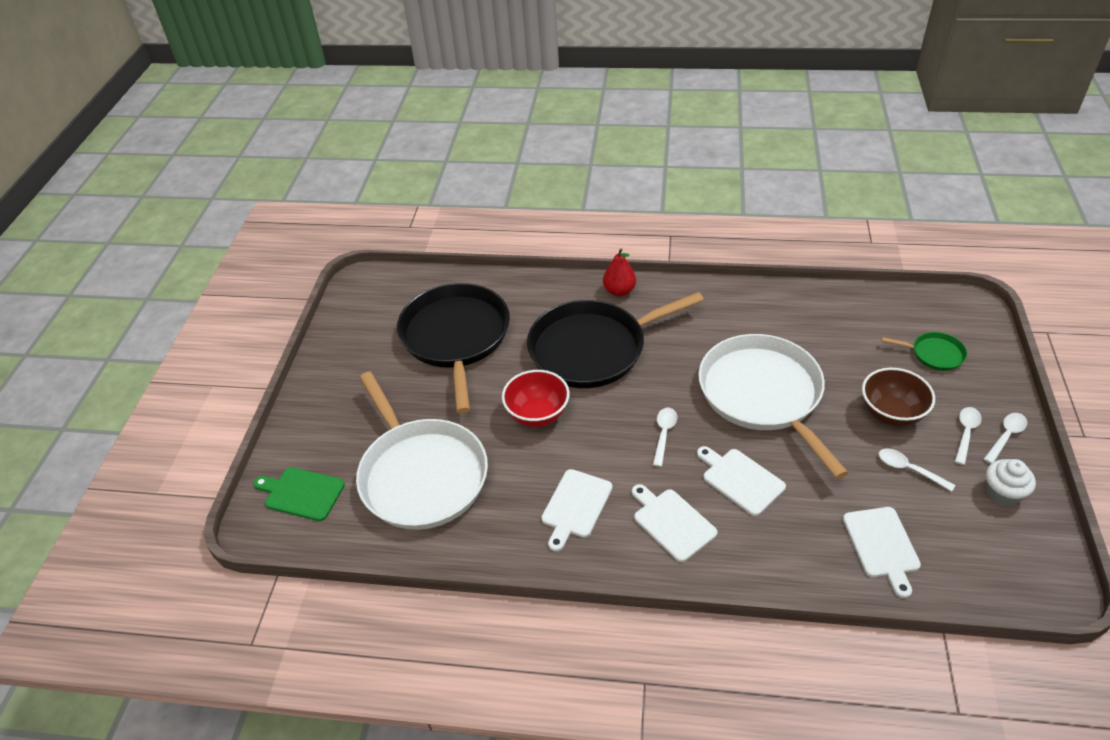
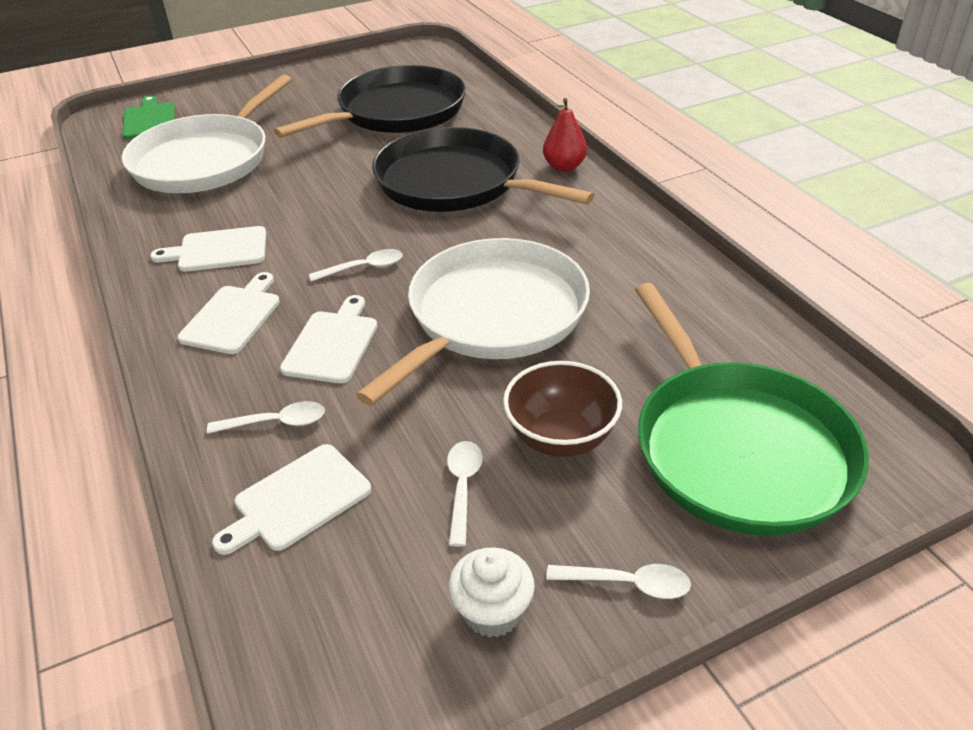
camera: 55 degrees right, 5 degrees down
(537, 414) = (329, 187): red bowl -> none
(934, 354) = (737, 447): green pan -> green pan, size x2.37
(966, 433) = (591, 531): white spoon -> white spoon (275, 423)

